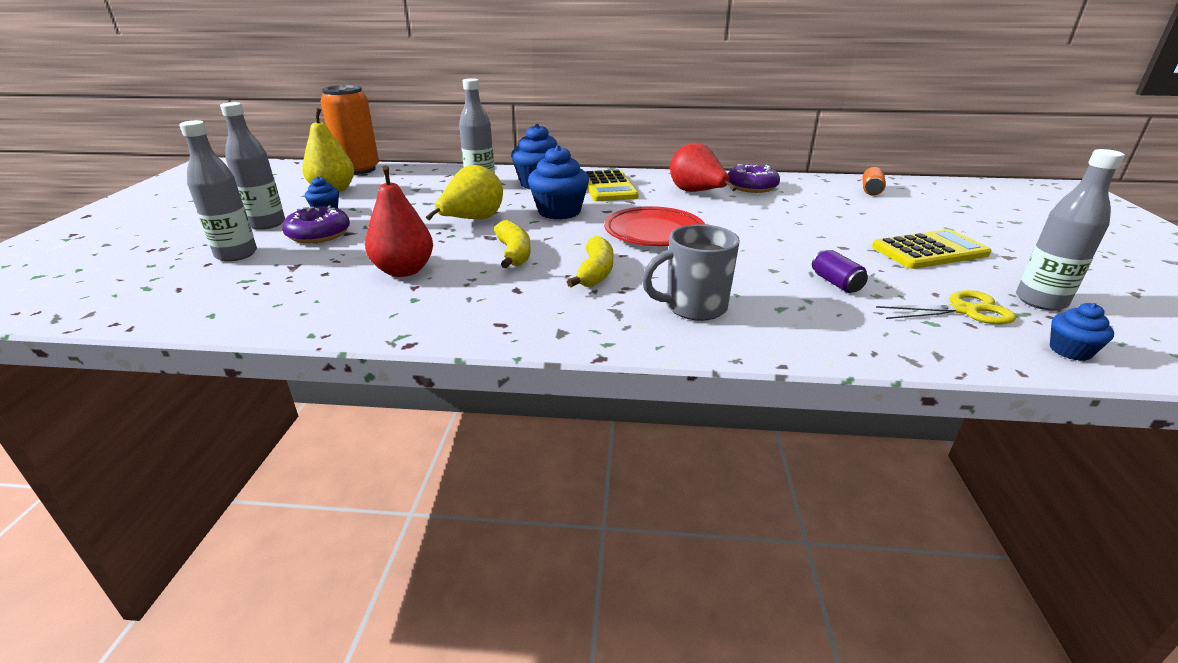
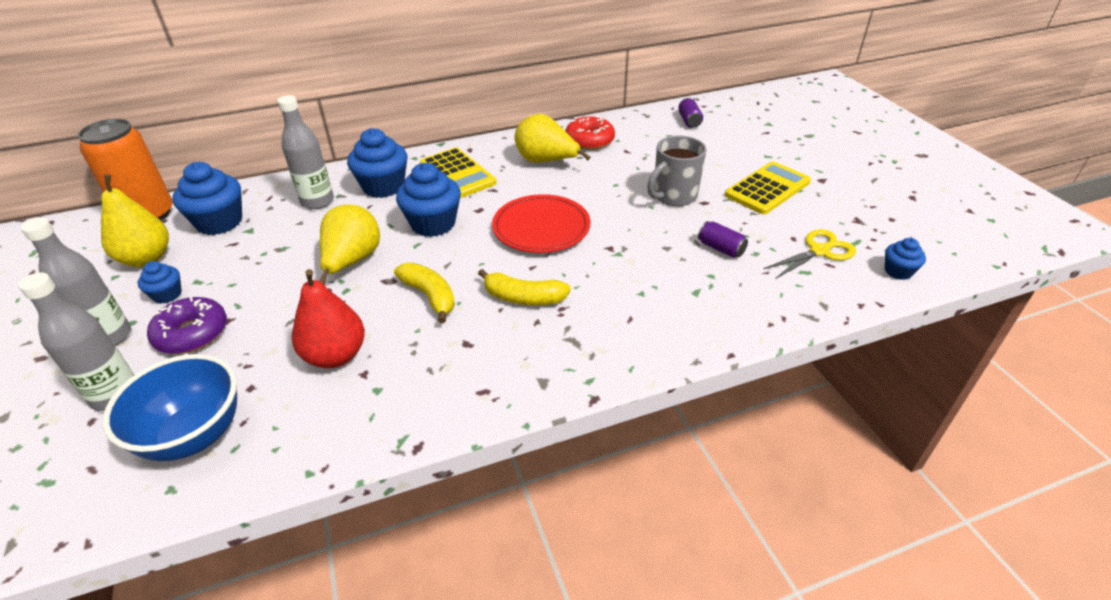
camera: 25 degrees left, 10 degrees up
(259, 289) = (194, 435): none -> blue bowl
(400, 181) = (219, 222): none -> blue cupcake
(595, 272) = (523, 298): yellow banana -> yellow banana turned 120 degrees clockwise
(693, 307) = (631, 313): grey mug -> grey mug (673, 196)
(696, 193) = (546, 161): red pear -> yellow pear
(751, 187) = (589, 140): purple donut -> red donut
(871, 190) = (689, 121): orange can -> purple can
(1040, 301) = (861, 225): grey bottle -> none

